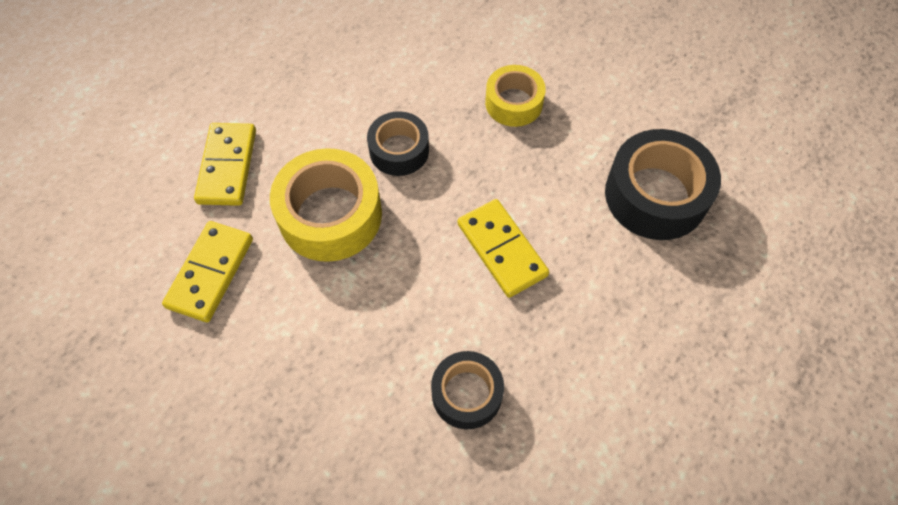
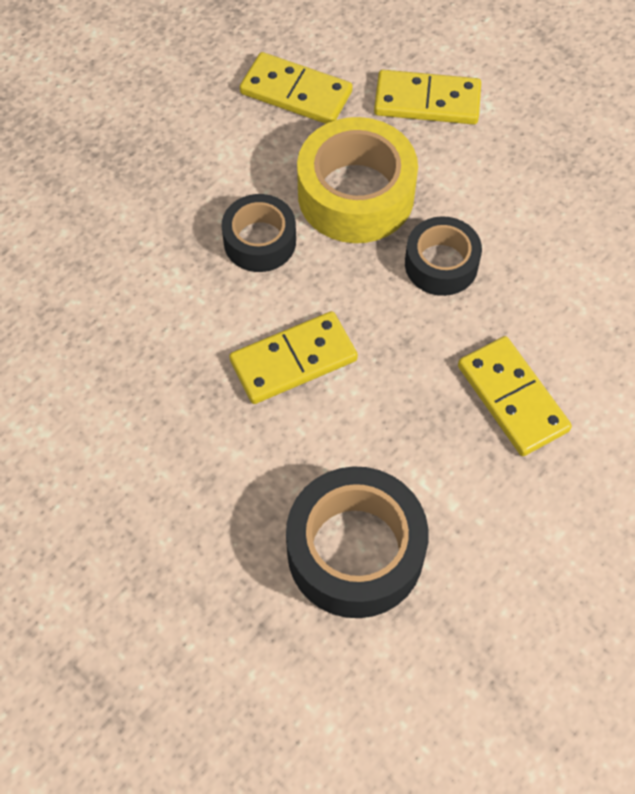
camera: 95 degrees right, 0 degrees up
(467, 394) = (127, 310): black tape -> black tape (260, 241)
(514, 103) = (512, 398): yellow tape -> yellow domino

